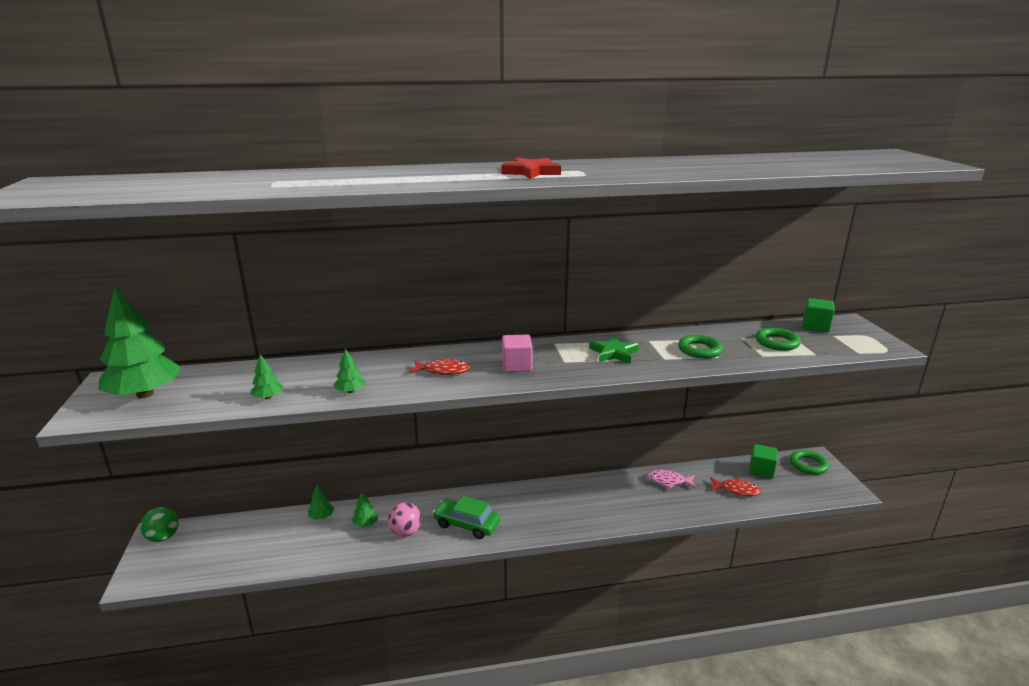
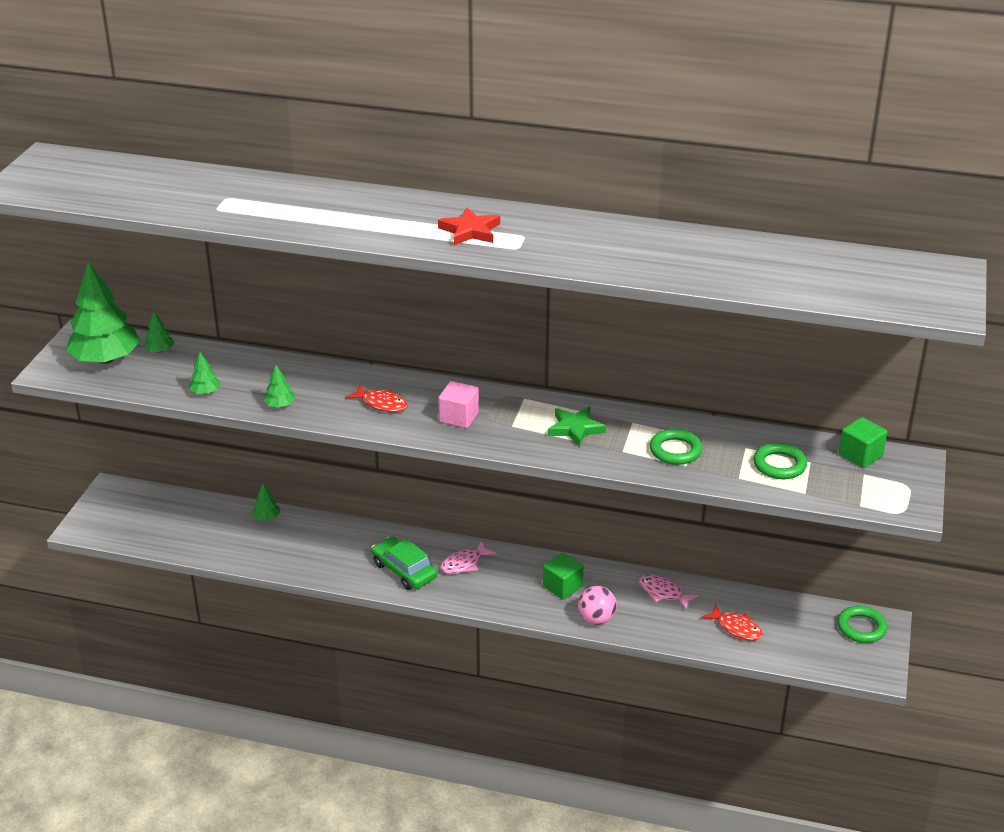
camera: 25 degrees right, 10 degrees up
(163, 537) = (116, 494): green ball -> none
(365, 524) = (305, 539): green tree -> green tree (160, 351)
(405, 532) = (339, 559): pink ball -> pink ball (596, 619)
(510, 504) = (464, 564): none -> pink fish
(761, 470) = (792, 615): green cube -> green cube (562, 587)

